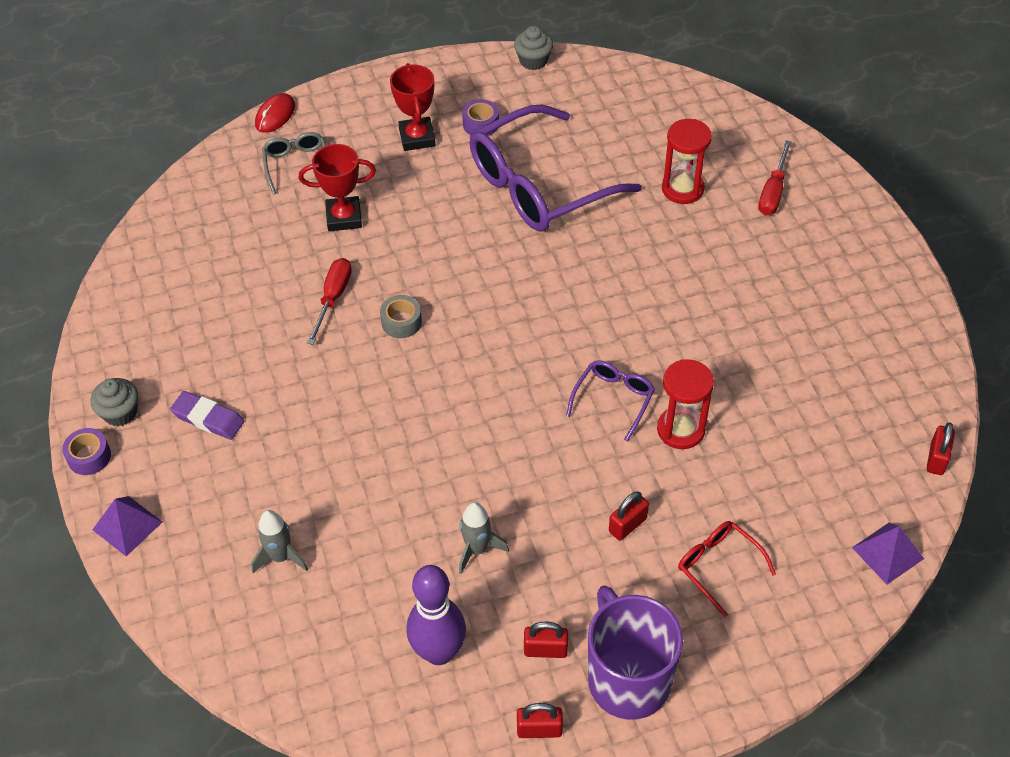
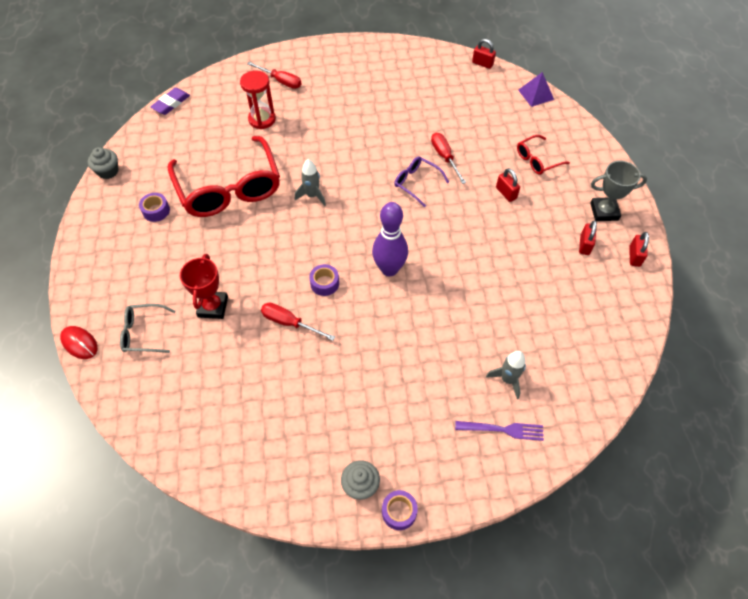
camera: 80 degrees left, 5 degrees up
(127, 525) = (468, 484): purple pyramid -> none
(204, 558) = (503, 429): none -> purple fork
(208, 418) = (380, 418): purple eraser -> purple eraser (171, 103)
(401, 322) = (324, 283): grey tape -> purple tape
(417, 137) = (151, 250): red trophy -> none
(439, 652) = (584, 298): purple bowling pin -> purple bowling pin (389, 269)
(477, 549) = (514, 267): grey rocket -> grey rocket (312, 195)
(539, 185) = (229, 188): purple glasses -> red glasses
(627, 679) = (604, 211): purple mug -> grey trophy
(680, 429) = (444, 157): red hourglass -> red screwdriver

